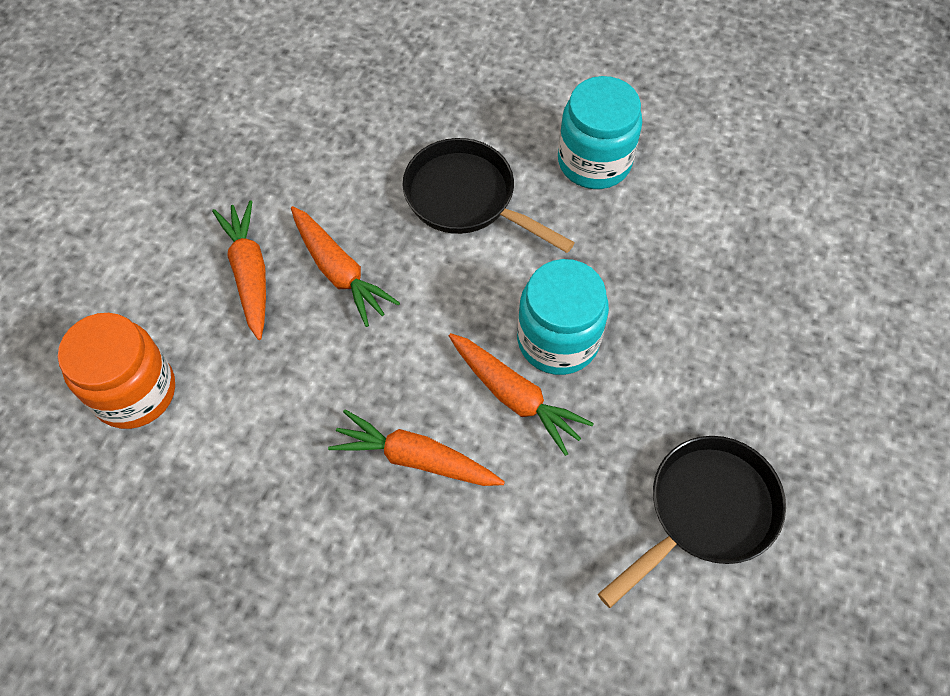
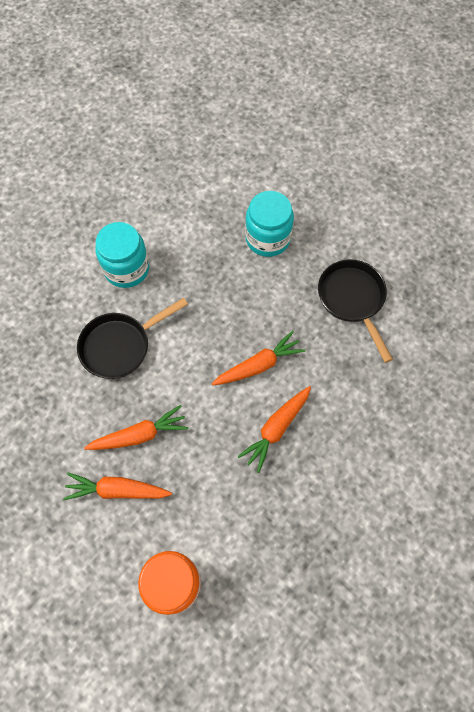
camera: 70 degrees left, 5 degrees up
(558, 340) = (233, 331): turquoise jar -> turquoise jar (267, 238)

